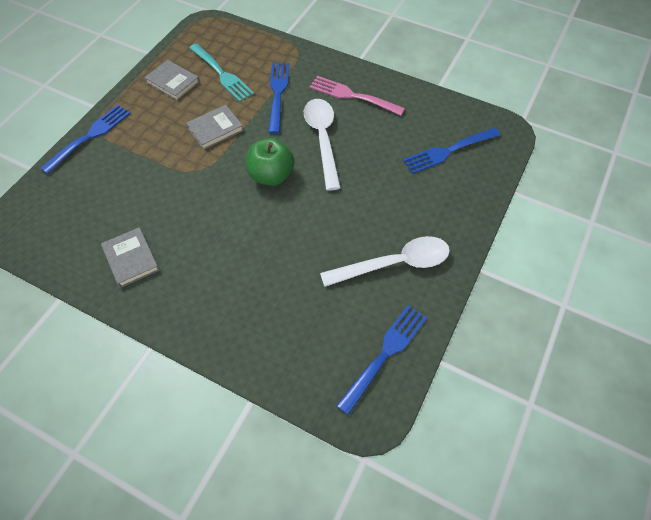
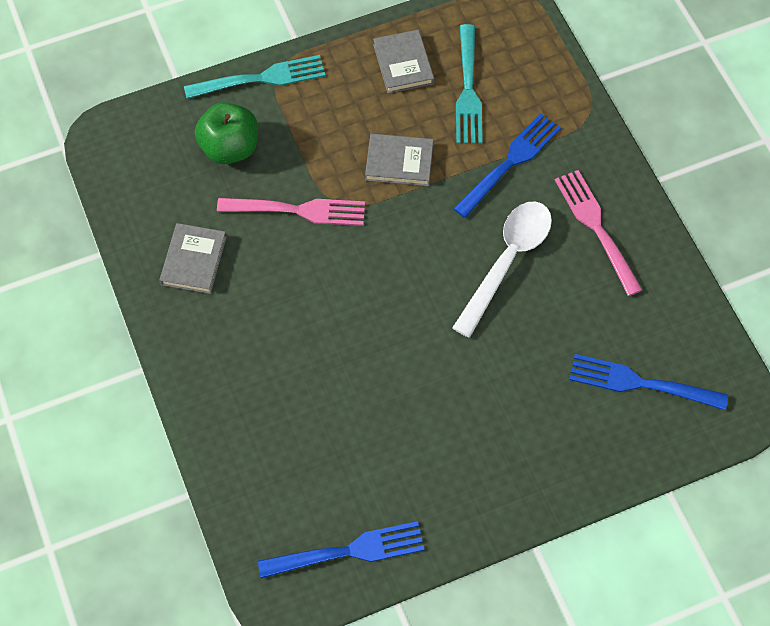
camera: 40 degrees right, 5 degrees up
(90, 136) = (261, 79): blue fork -> turquoise fork
(176, 189) = (298, 210): none -> pink fork
(271, 175) = (410, 266): green apple -> green apple (230, 148)
(394, 264) = (446, 468): white spoon -> none

